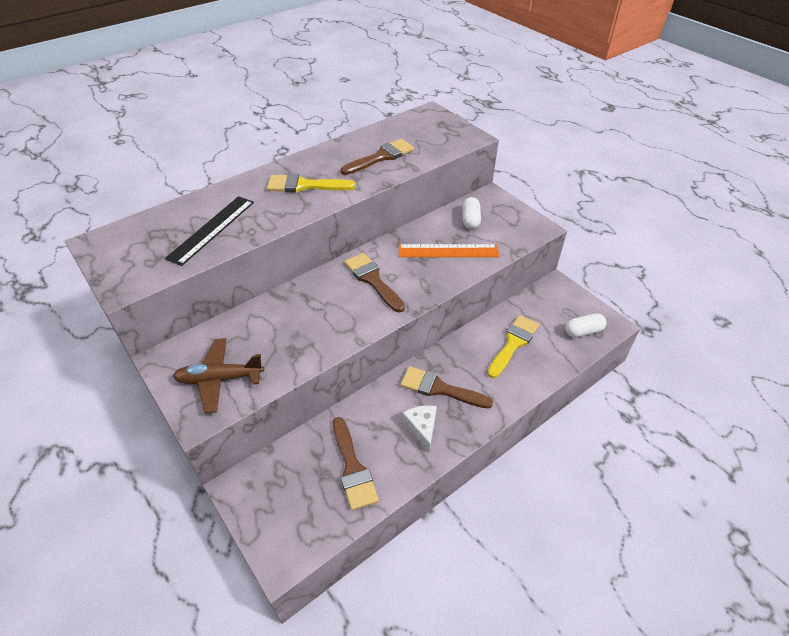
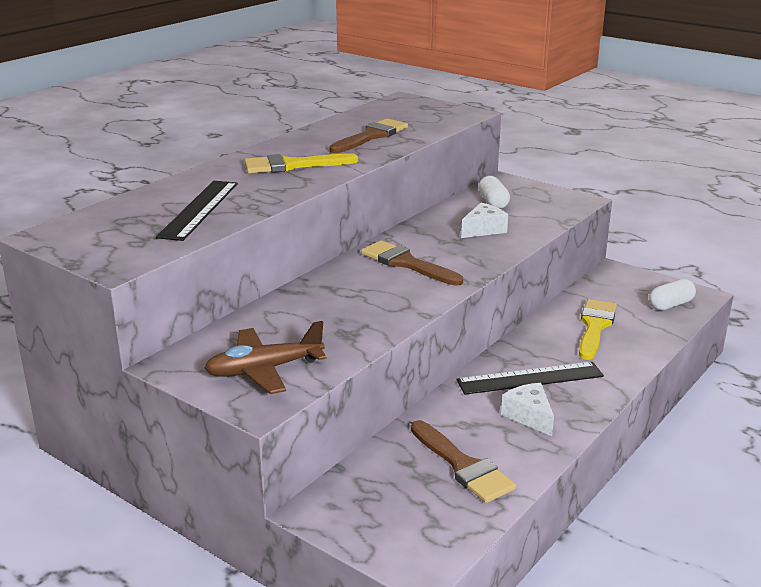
camera: 15 degrees left, 20 degrees down
(440, 388) = (530, 378): brown brush -> black ruler
(448, 251) = (483, 230): orange ruler -> white cheese

